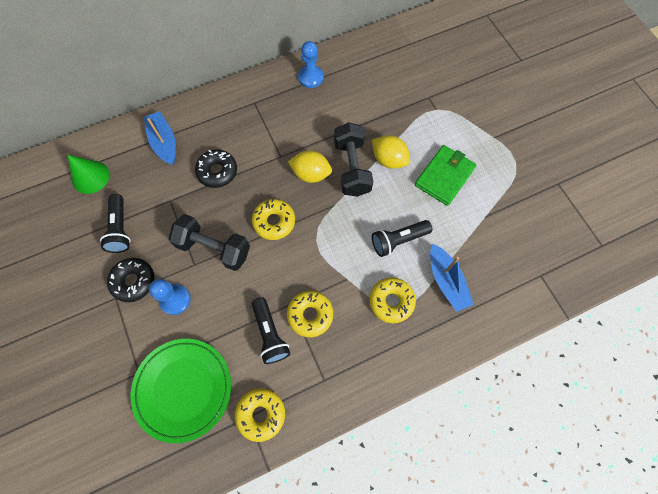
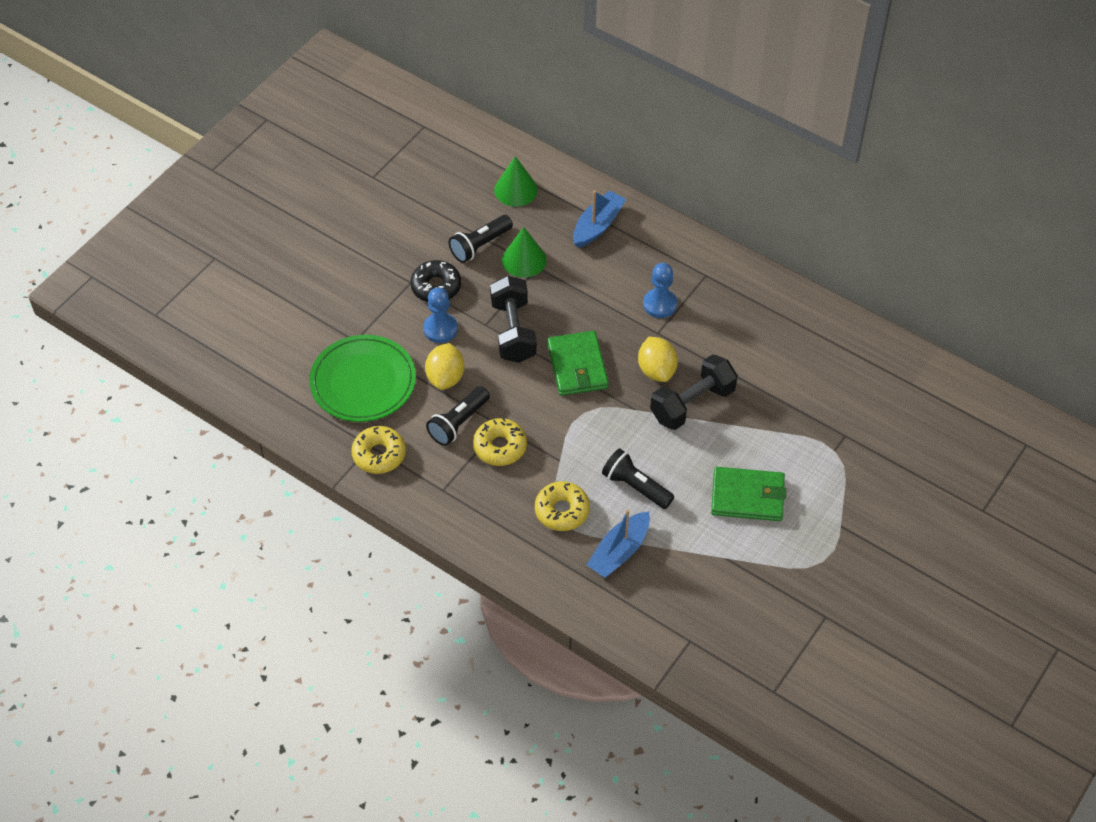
camera: 60 degrees right, 15 degrees down
(156, 206) = (524, 260): none -> green cone
(217, 171) = (598, 288): black donut -> none
(274, 222) = (577, 366): yellow donut -> green wallet
(310, 77) = (780, 309): blue pawn -> blue pawn (660, 304)
(389, 160) = (729, 433): yellow lemon -> yellow lemon (445, 377)

